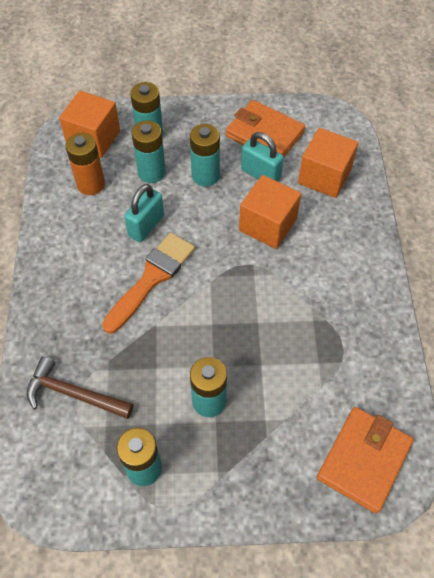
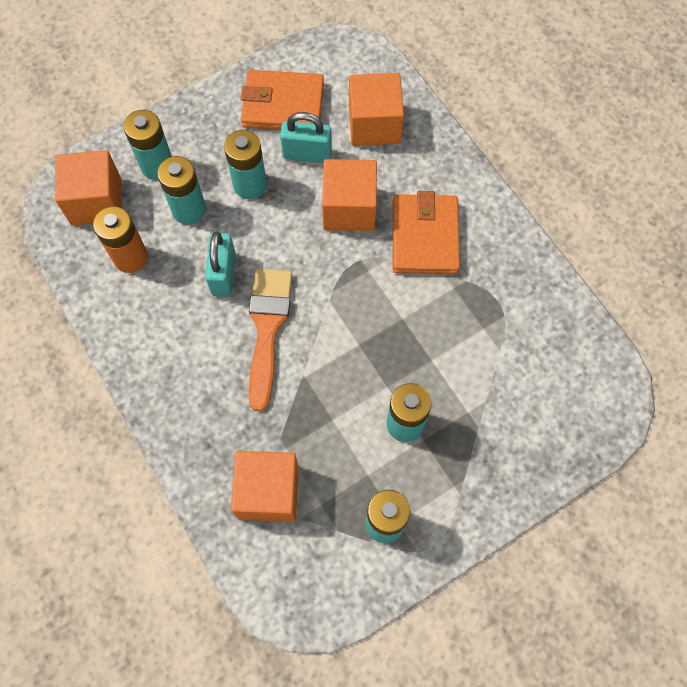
camera: 30 degrees left, 10 degrees up
(74, 394) = (268, 492): brown hammer -> orange cube
(364, 460) = (577, 399): orange wallet -> orange wallet (425, 237)

